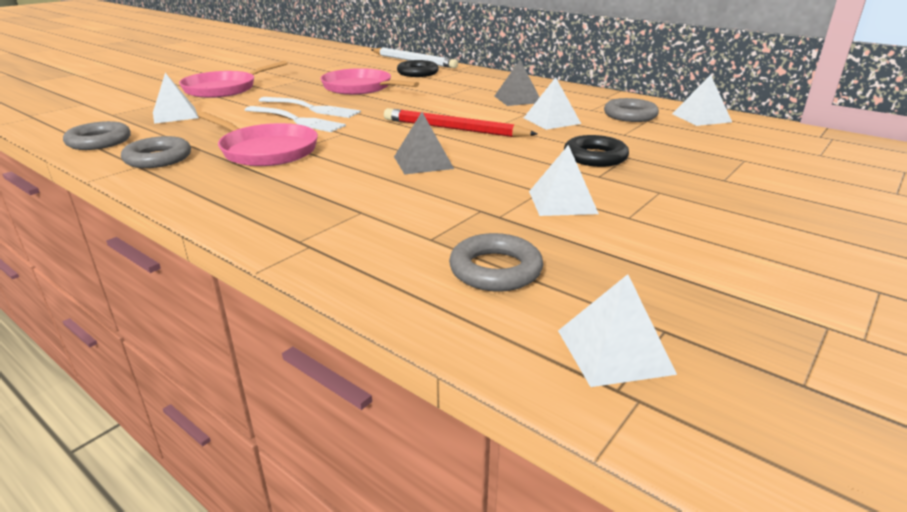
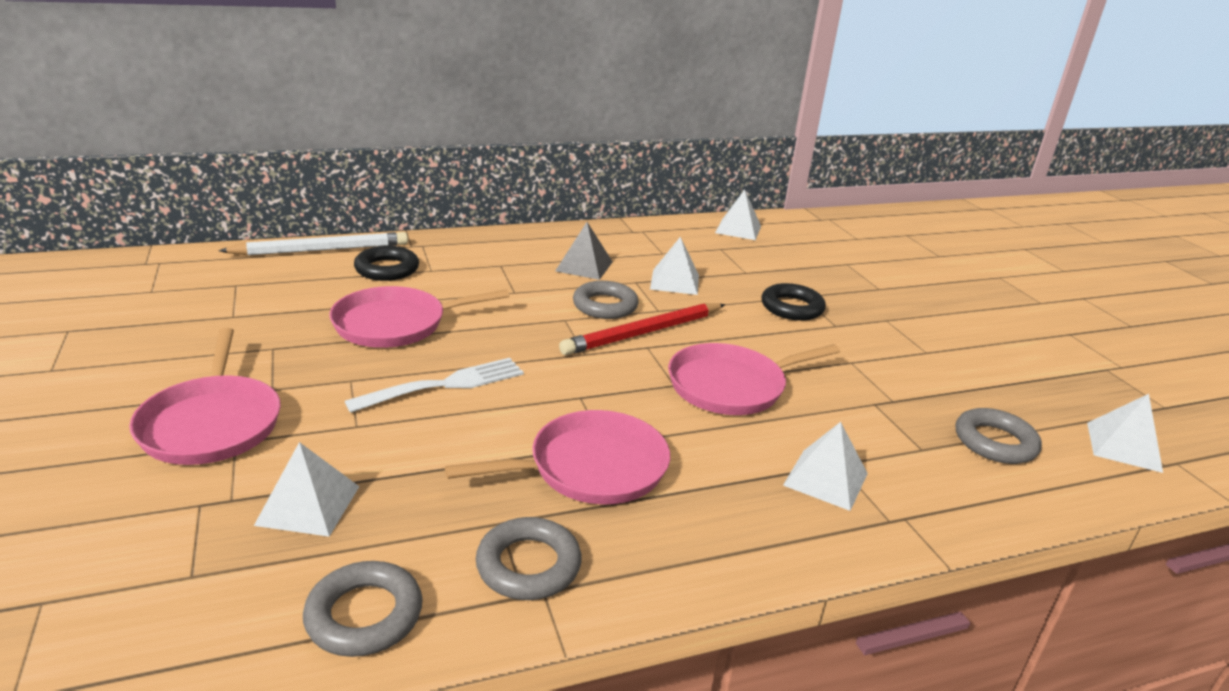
camera: 60 degrees left, 0 degrees up
(295, 120) = (484, 411): white fork -> none
(423, 162) = (731, 386): grey pyramid -> pink pan
(562, 202) = (882, 363): white pyramid -> white pyramid (826, 479)
(630, 115) = (700, 248): grey ring -> grey ring (605, 306)

